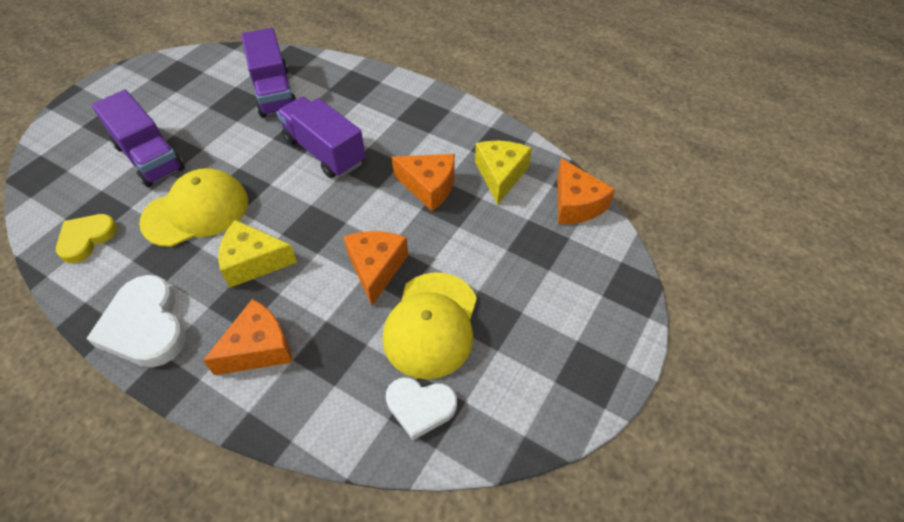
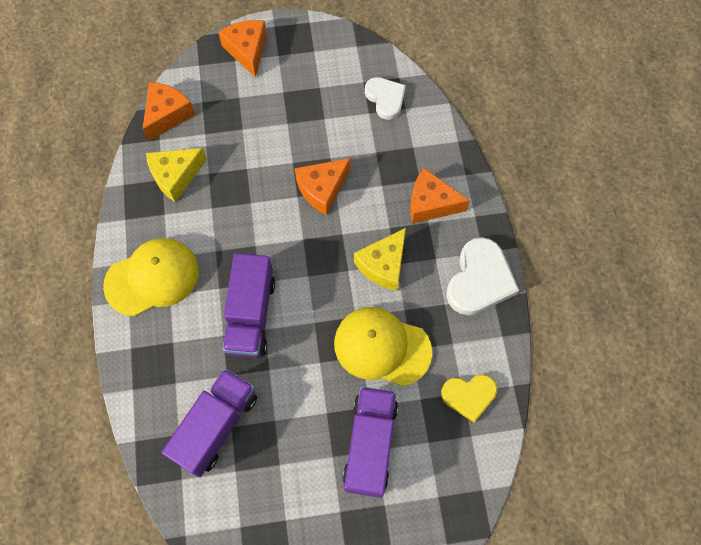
camera: 130 degrees left, 15 degrees up
(253, 262) = (383, 265): yellow cheese -> yellow cheese turned 75 degrees clockwise
(429, 187) = (226, 213): orange cheese -> orange cheese (247, 50)
(431, 324) = (333, 129): yellow cap -> yellow cap (152, 278)

